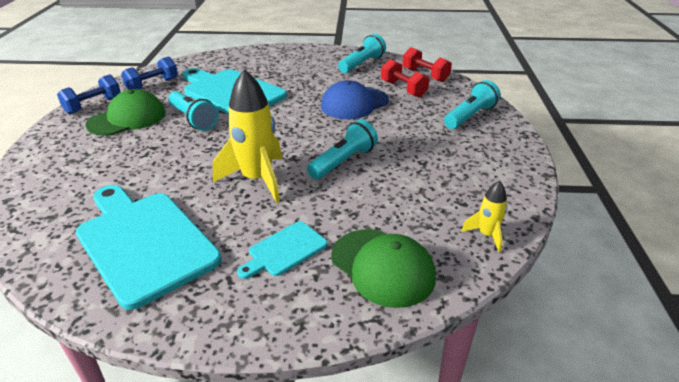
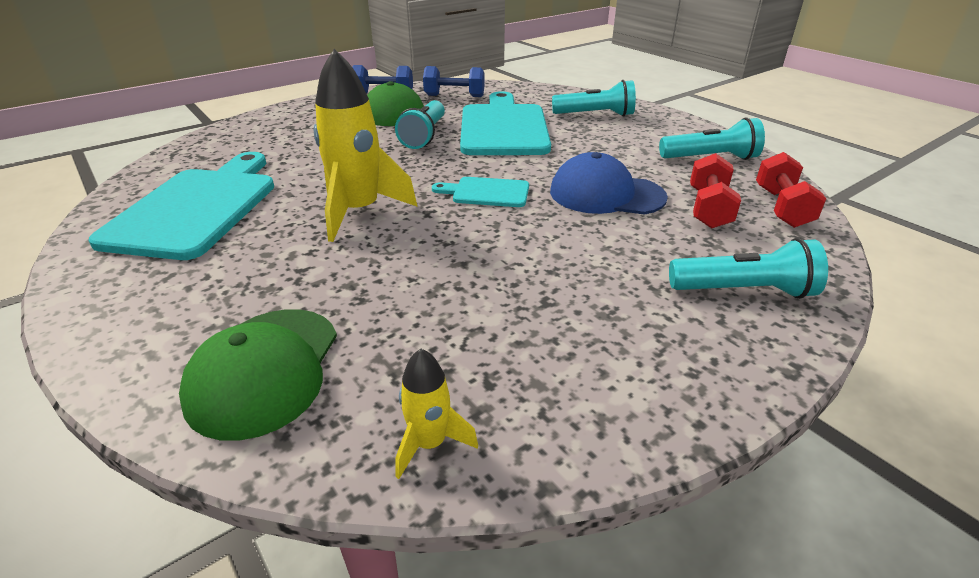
camera: 50 degrees right, 0 degrees up
(285, 250) = (243, 285): turquoise cutting board -> turquoise cutting board (487, 192)
(343, 162) = (463, 244): turquoise flashlight -> turquoise flashlight (595, 115)

